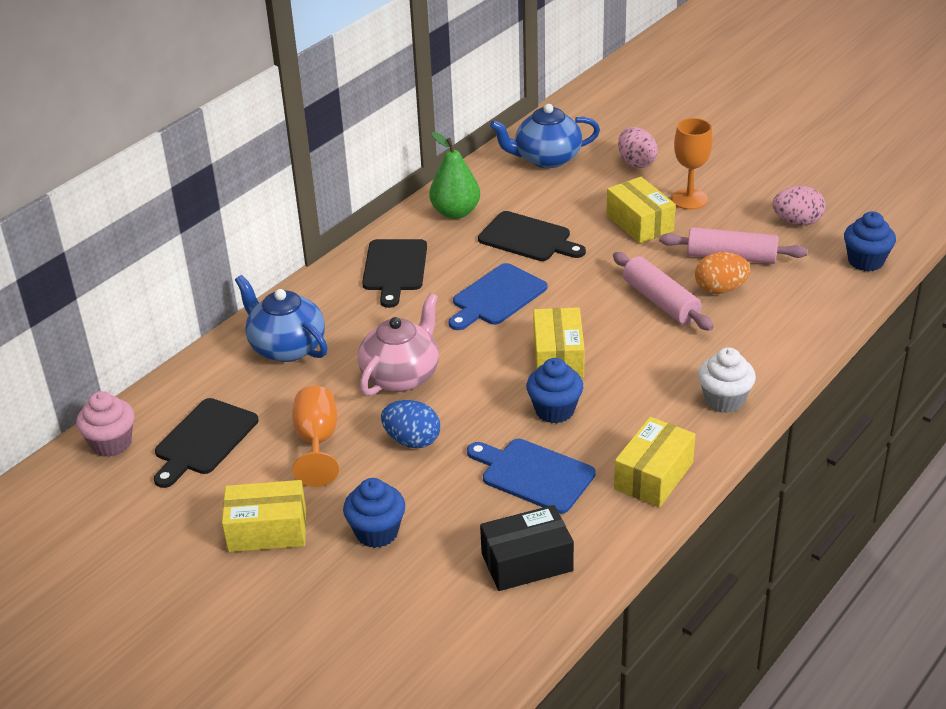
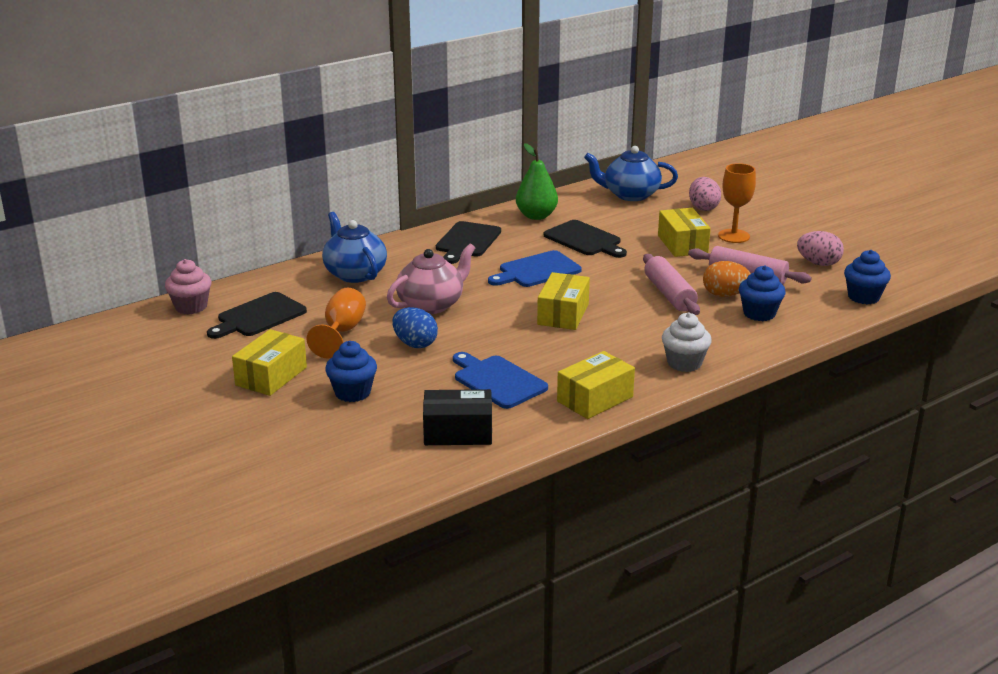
camera: 15 degrees right, 10 degrees down
(267, 530) = (271, 376): yellow box -> yellow box turned 75 degrees counterclockwise
(554, 410) = (539, 345): blue cupcake -> blue cupcake (759, 313)

